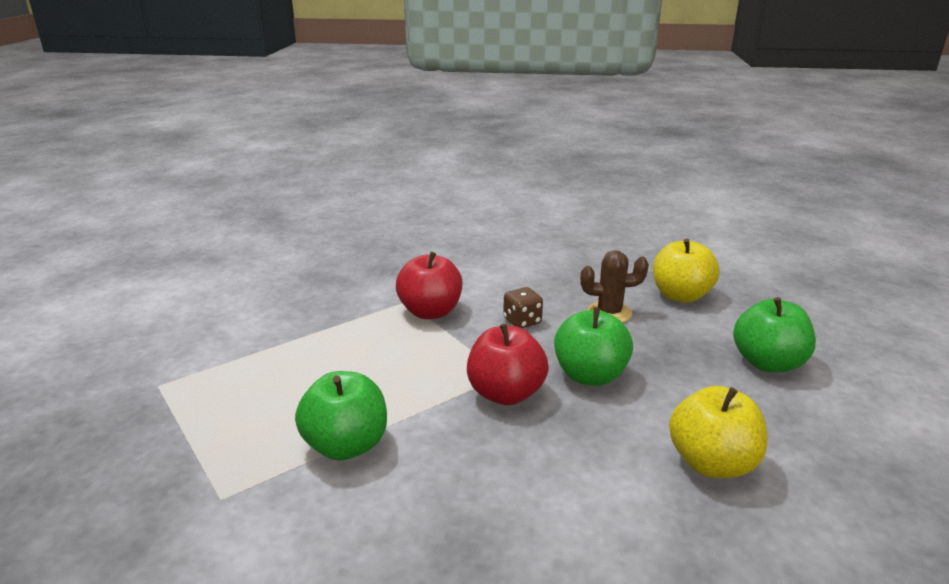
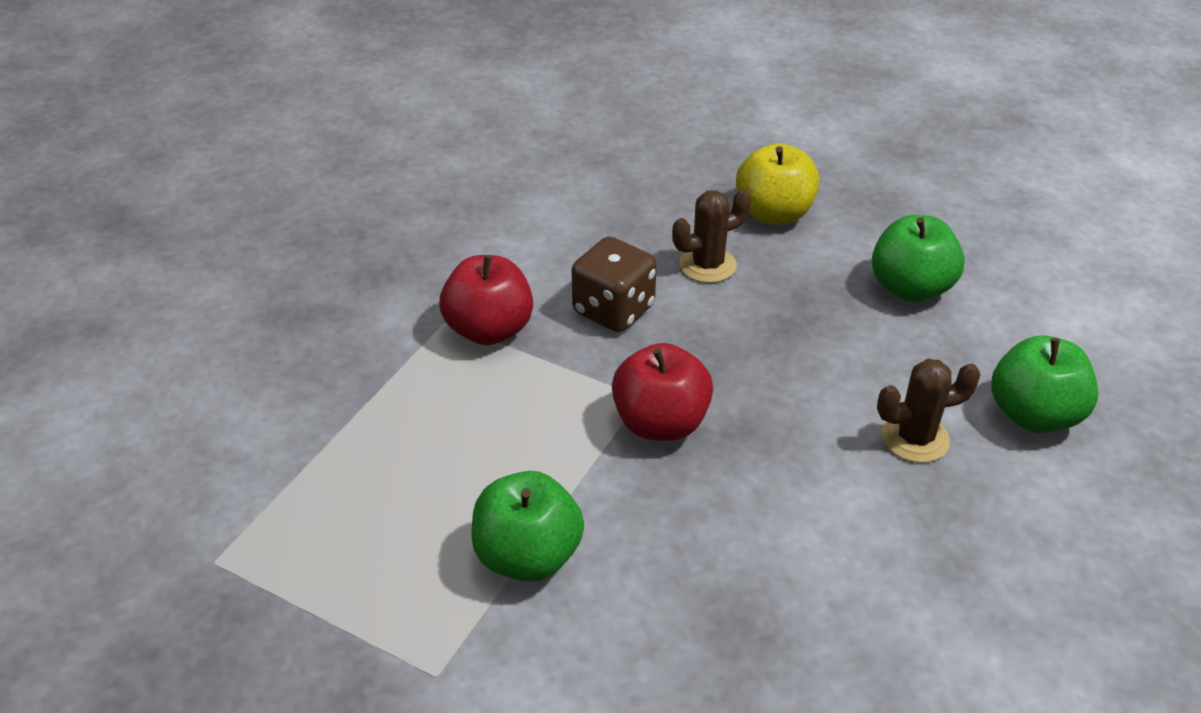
camera: 25 degrees left, 15 degrees up
(522, 321) = (613, 310): brown dice -> brown dice, size x1.60
(590, 375) = (737, 366): green apple -> green apple (1033, 415)
(711, 463) = (915, 438): yellow apple -> brown cactus

